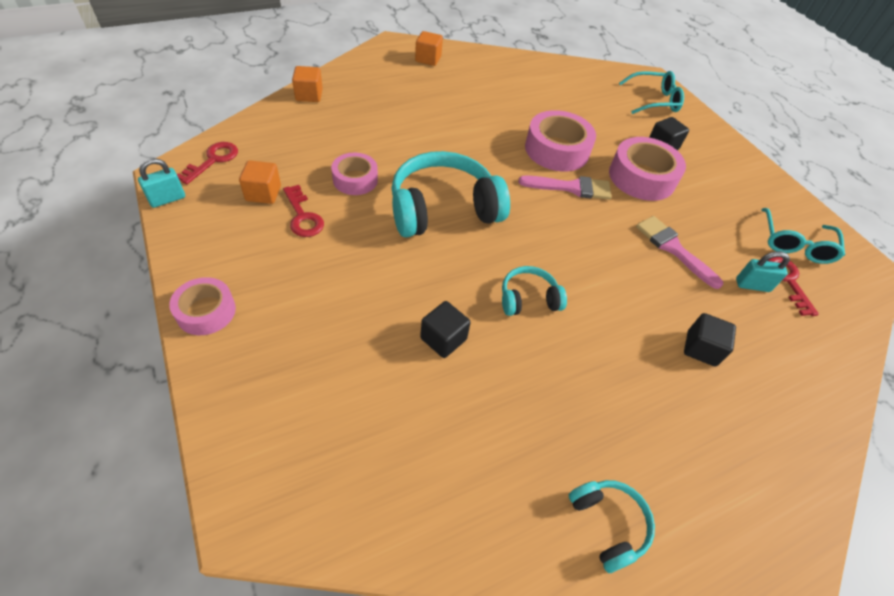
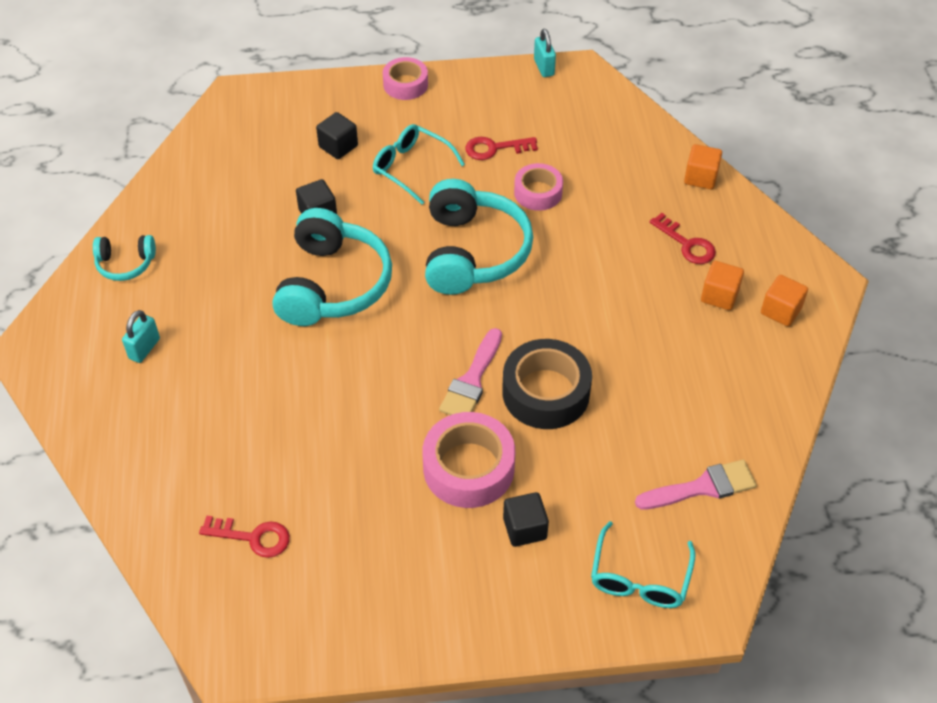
camera: 115 degrees right, 0 degrees up
(213, 160) = (593, 97): red key -> red key (687, 244)
(263, 193) = (535, 126): orange cube -> orange cube (719, 296)
(528, 299) = (333, 284): turquoise headphones -> turquoise headphones, size x2.01
(556, 150) = (546, 392): pink tape -> black tape
(673, 248) = (344, 441): pink brush -> pink brush (702, 487)
(701, 348) = (219, 398): black cube -> black cube (338, 146)
(752, 285) = (264, 494): turquoise padlock -> turquoise padlock (144, 349)
(795, 244) = (298, 587): turquoise glasses -> turquoise glasses (411, 167)

